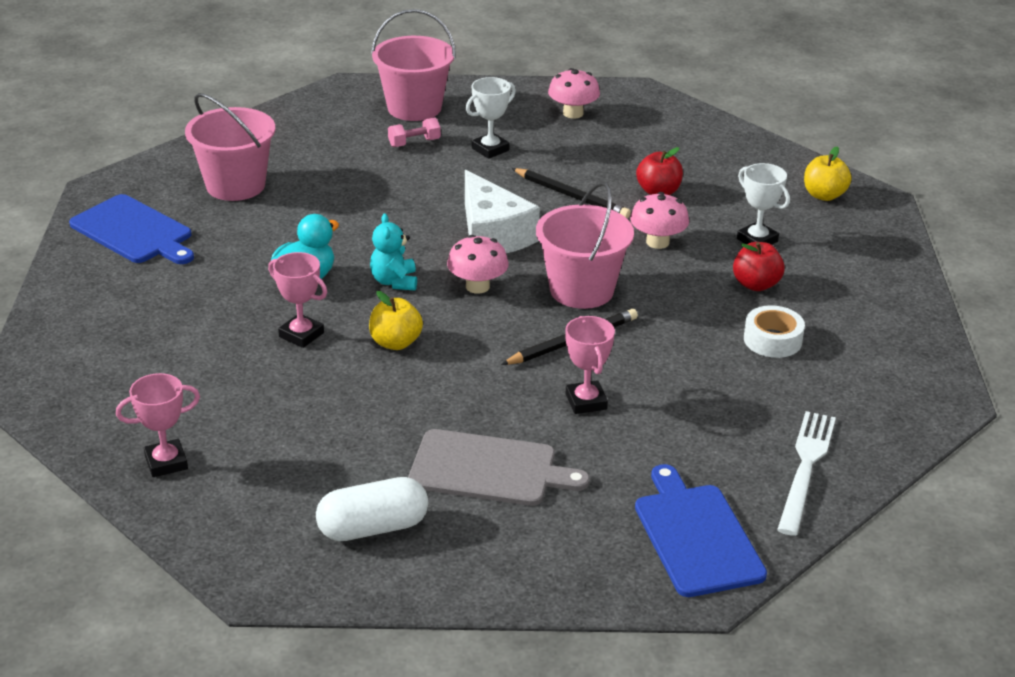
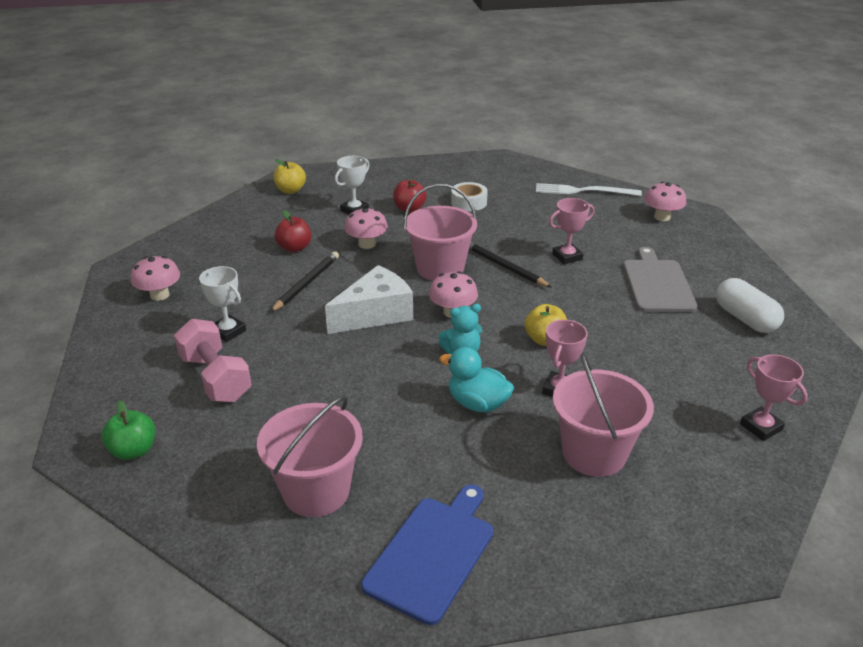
camera: 100 degrees left, 0 degrees up
(331, 109) = (134, 450): none -> green apple
(414, 108) = (138, 389): pink bucket -> pink bucket (594, 453)
(414, 143) = (215, 378): pink dumbbell -> pink dumbbell, size x1.93
(696, 536) = (662, 217): blue cutting board -> pink mushroom

